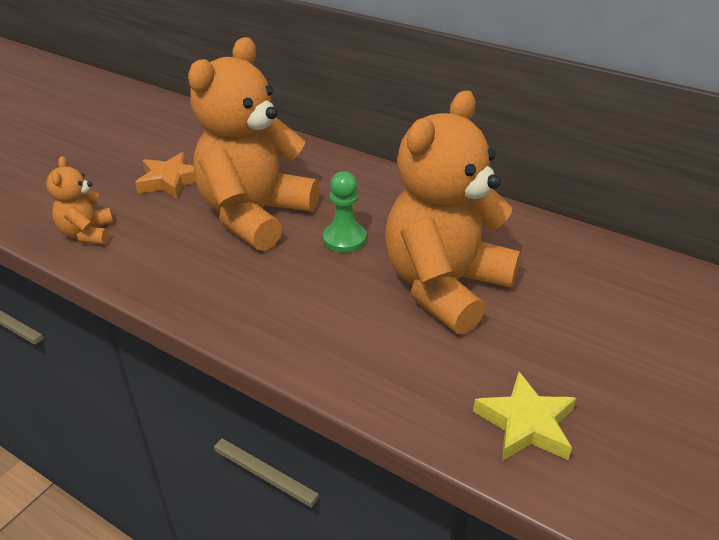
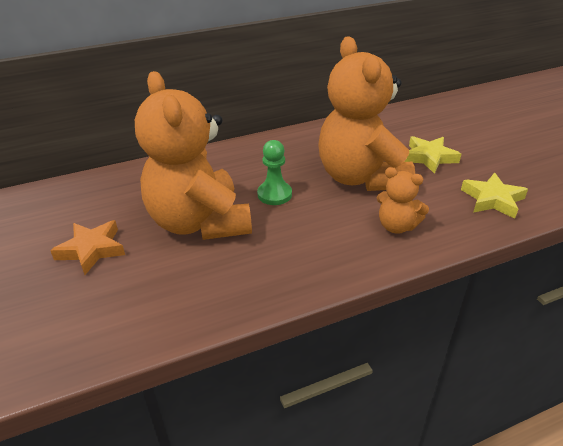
camera: 55 degrees left, 0 degrees up
(87, 234) = (108, 327): orange teddy bear -> orange teddy bear (396, 226)
(562, 329) = (429, 157): none -> yellow star

